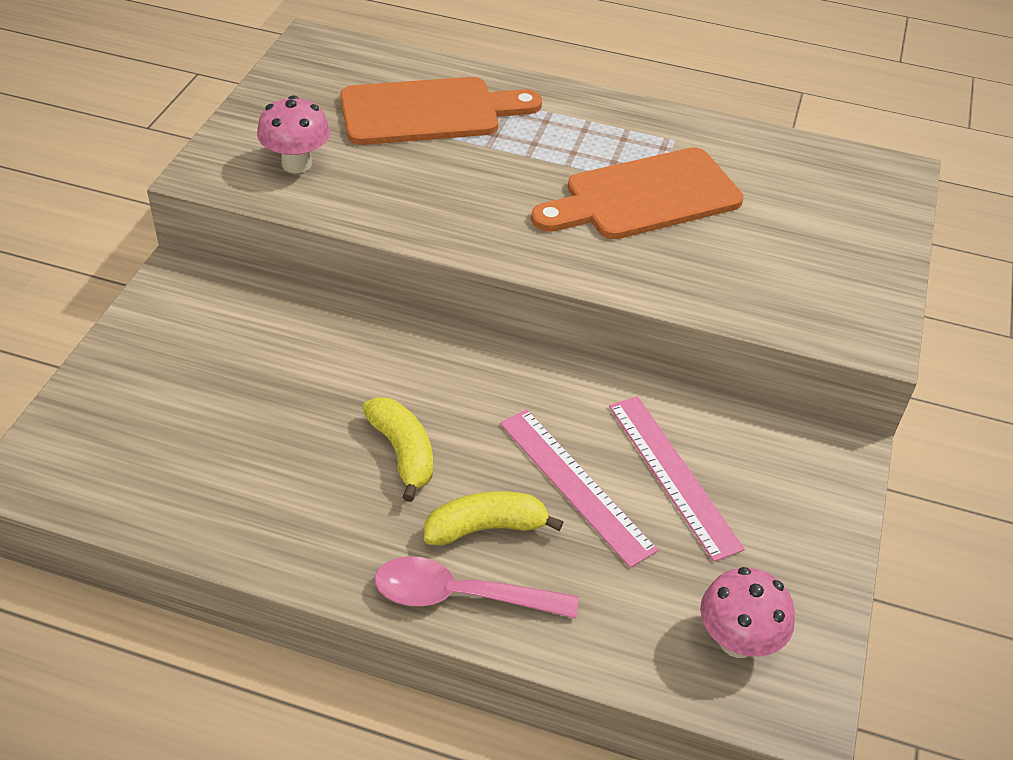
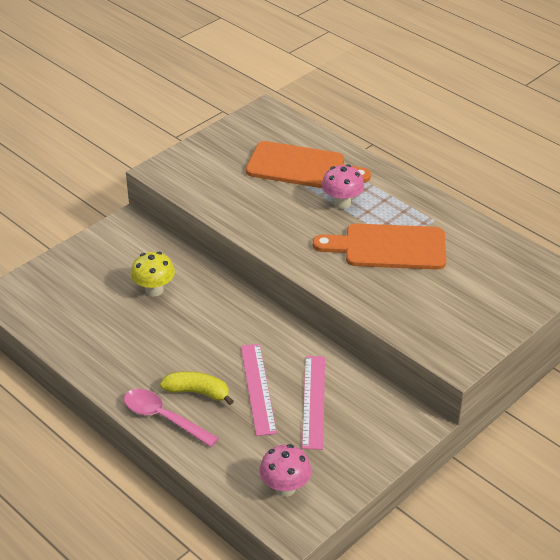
camera: 30 degrees right, 5 degrees down
(296, 164) = (209, 178): pink mushroom -> pink mushroom (342, 203)
(296, 375) = (154, 290): none -> yellow mushroom
(402, 453) = (181, 344): yellow banana -> none

